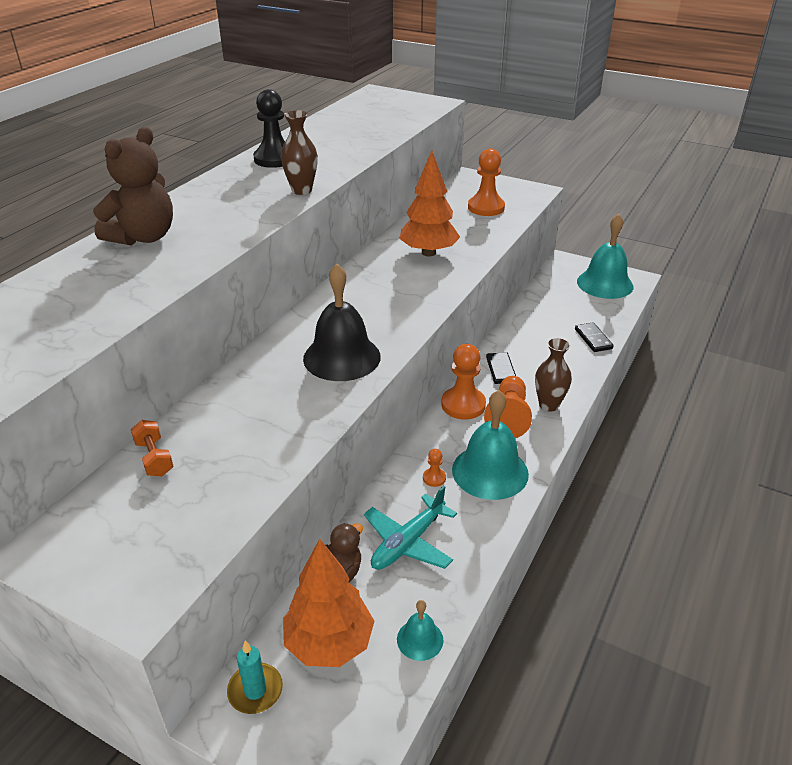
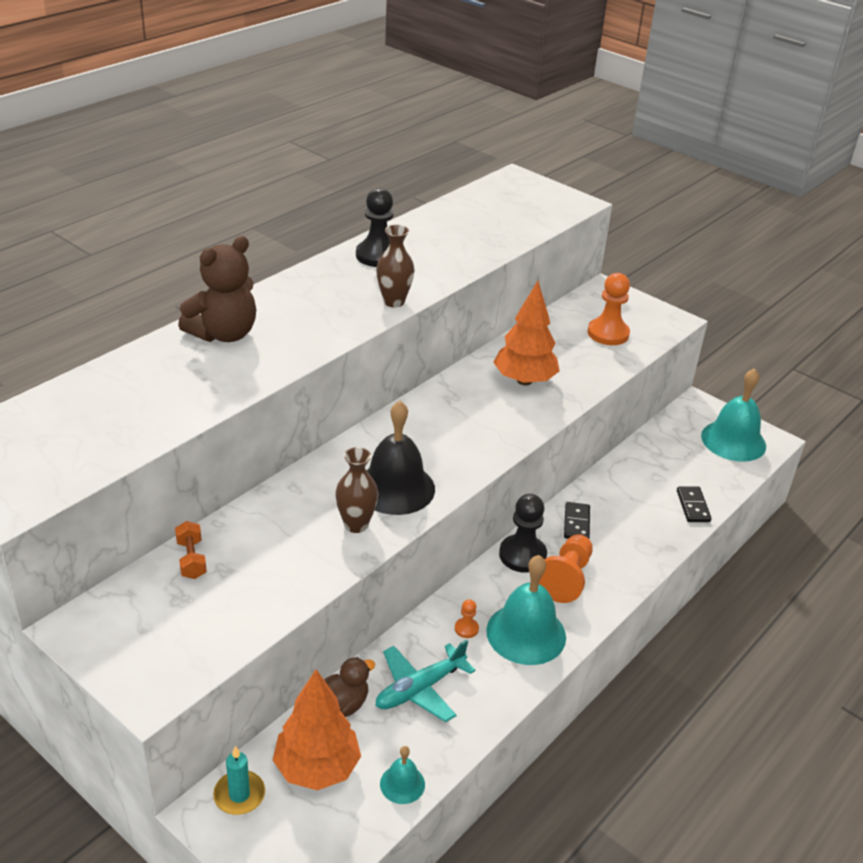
camera: 10 degrees right, 0 degrees up
(463, 405) = (522, 555): orange pawn -> black pawn
(548, 405) = (614, 573): brown vase -> brown vase (356, 525)

